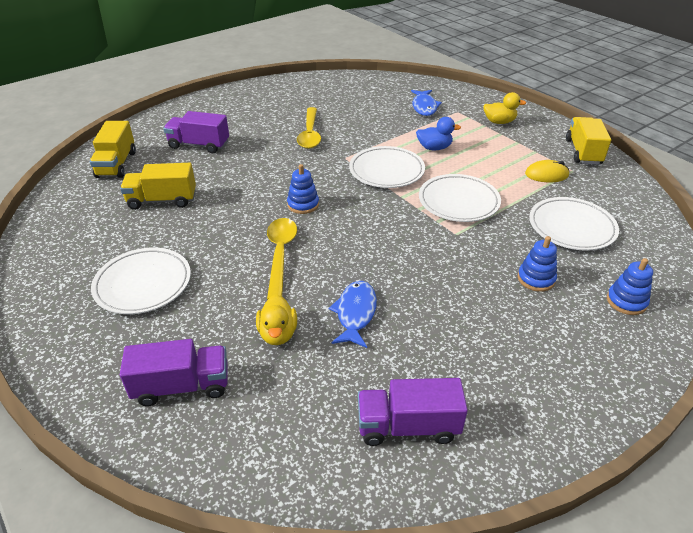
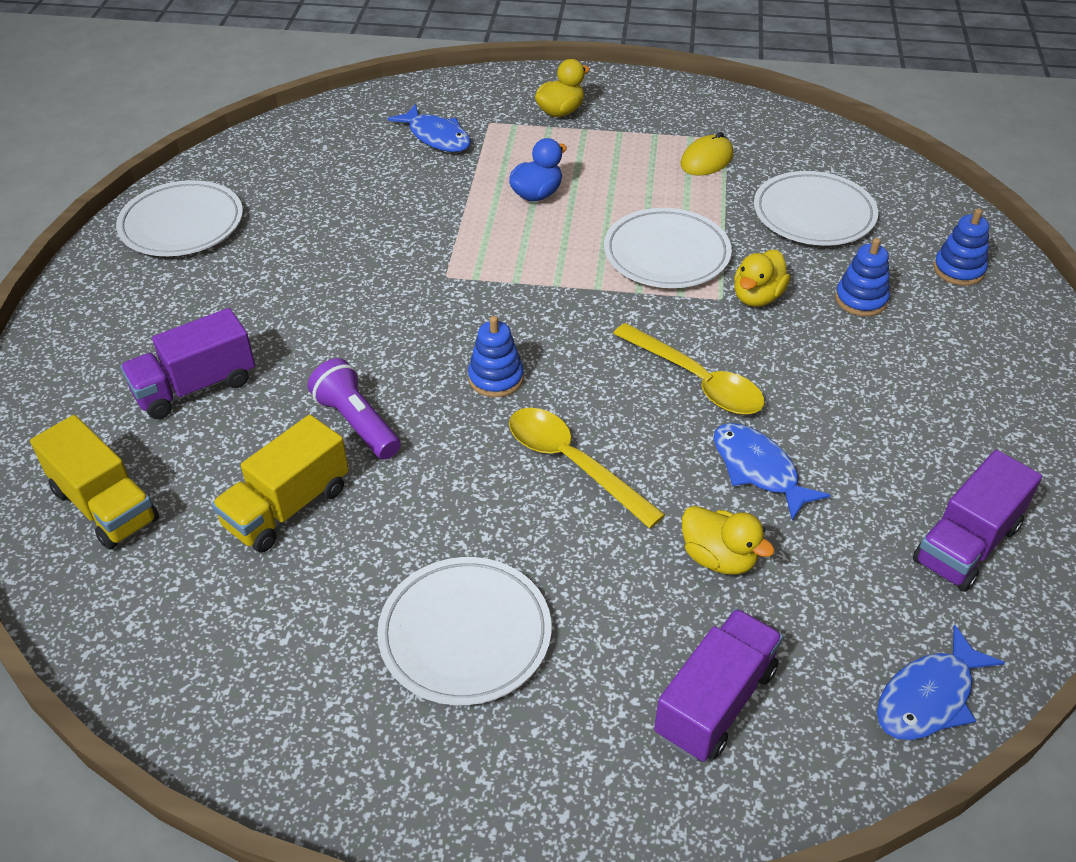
camera: 45 degrees left, 5 degrees up
(228, 188) = (357, 423): none -> purple flashlight
(271, 473) = (929, 697): none -> blue fish
(310, 134) = (341, 268): yellow spoon -> yellow spoon (696, 380)
(386, 171) = (527, 263): white plate -> white plate (182, 224)
(477, 244) = (757, 297): none -> yellow duck
(583, 152) = (703, 106): yellow truck -> none

